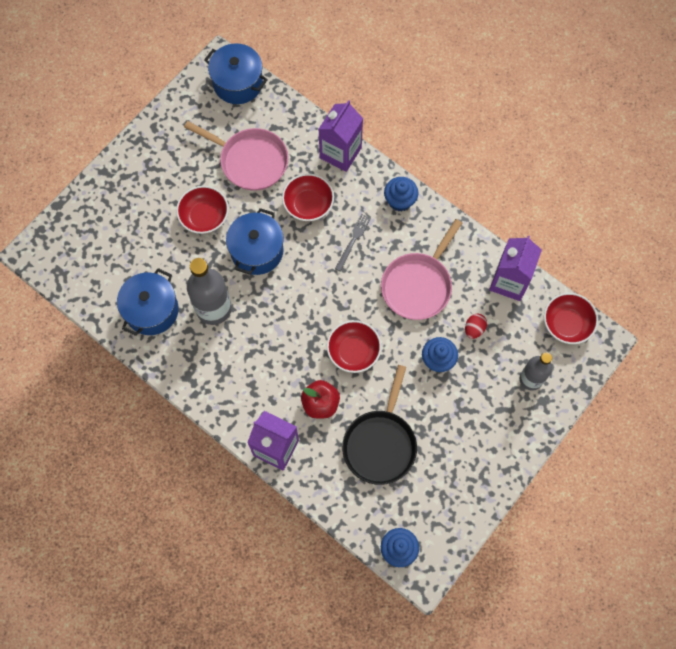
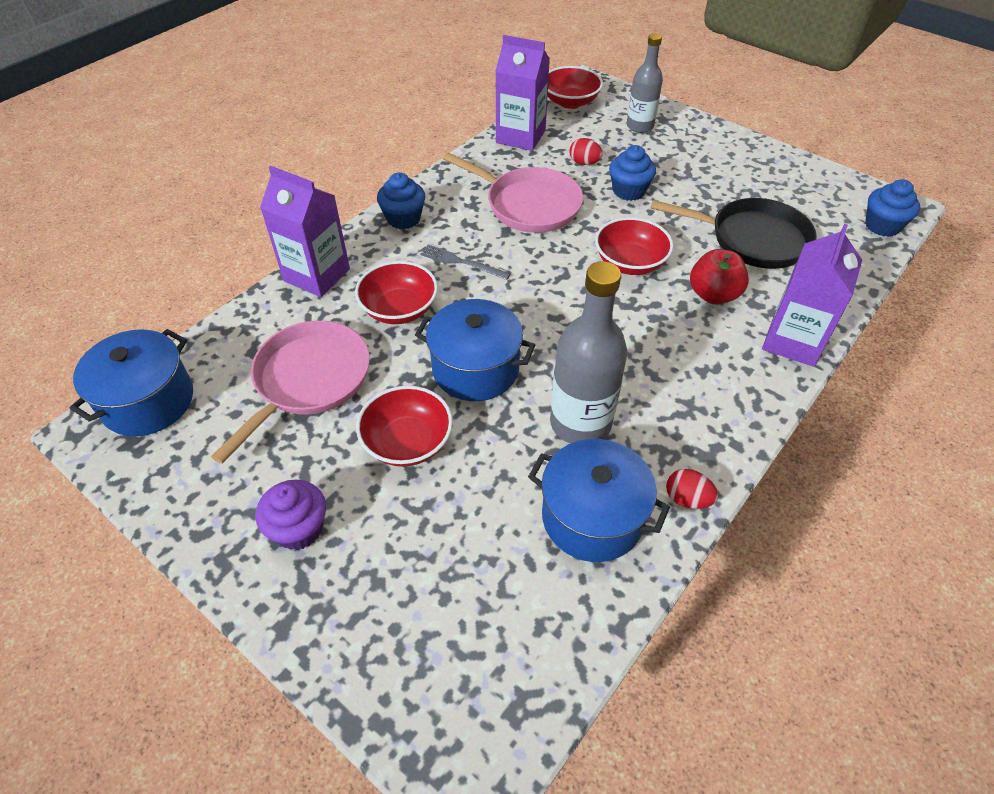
camera: 90 degrees left, 20 degrees down
(154, 170) = (299, 529): none -> purple cupcake
(160, 360) = (687, 499): none -> red egg

